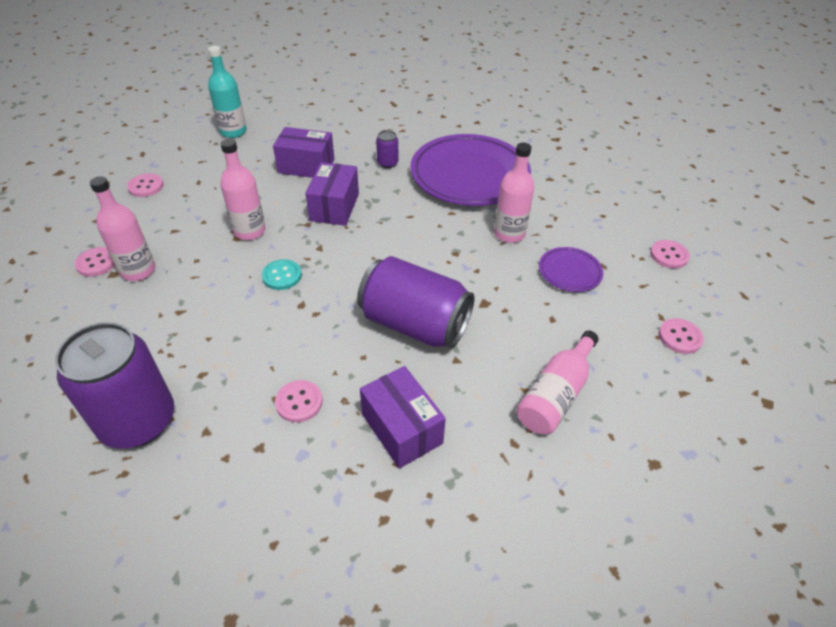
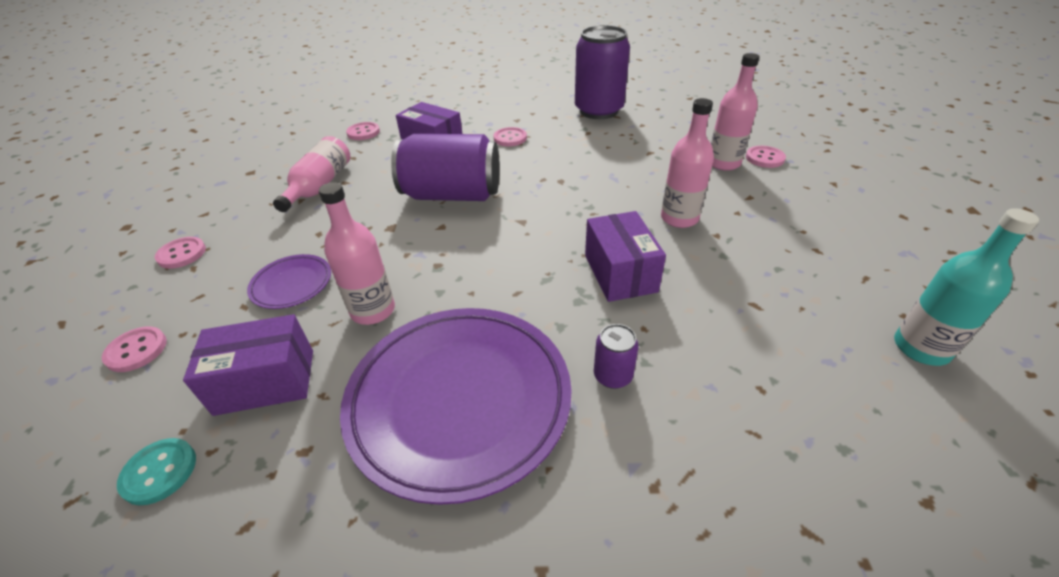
camera: 160 degrees right, 5 degrees down
(146, 186) = (858, 225): pink button -> pink button (363, 132)
(282, 276) = (600, 193): turquoise button -> turquoise button (159, 472)
(306, 166) = (724, 321): purple box -> purple box (265, 381)

